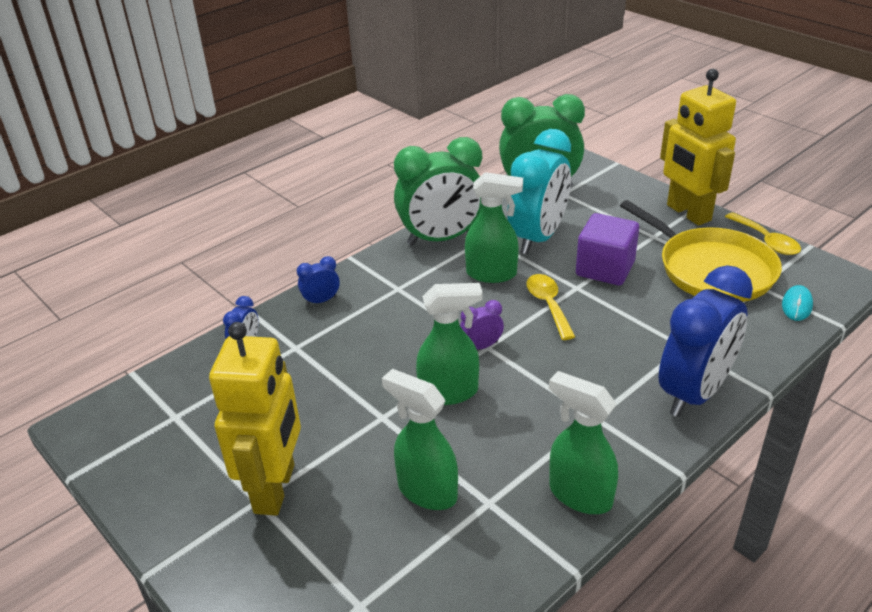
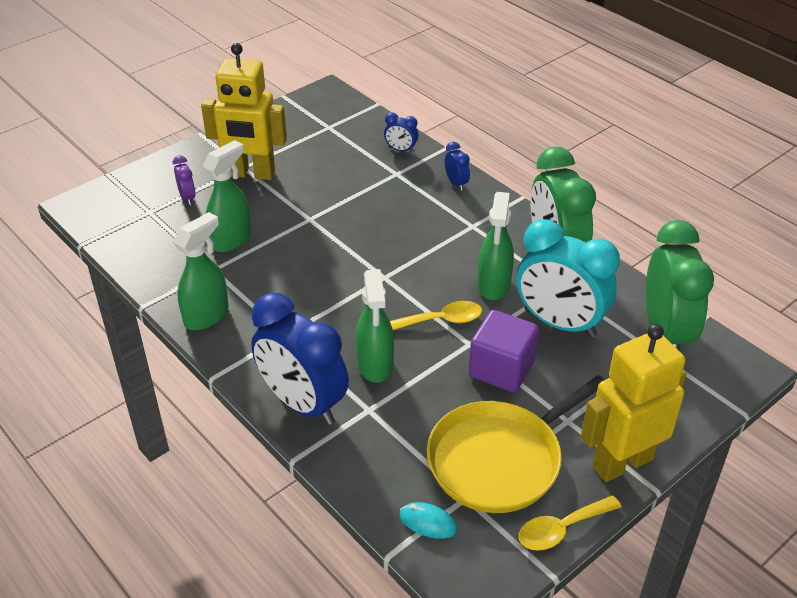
camera: 90 degrees right, 5 degrees up
(449, 392) = (330, 253): green spray bottle -> green spray bottle (375, 365)
(481, 346) = (385, 273): purple clock -> purple clock (187, 197)

